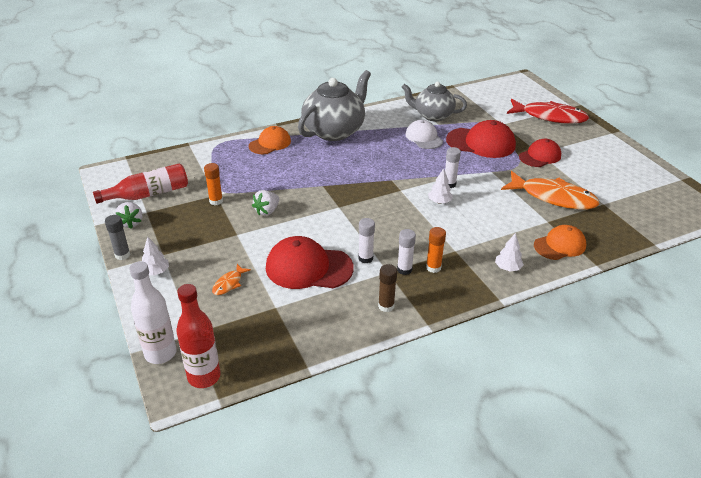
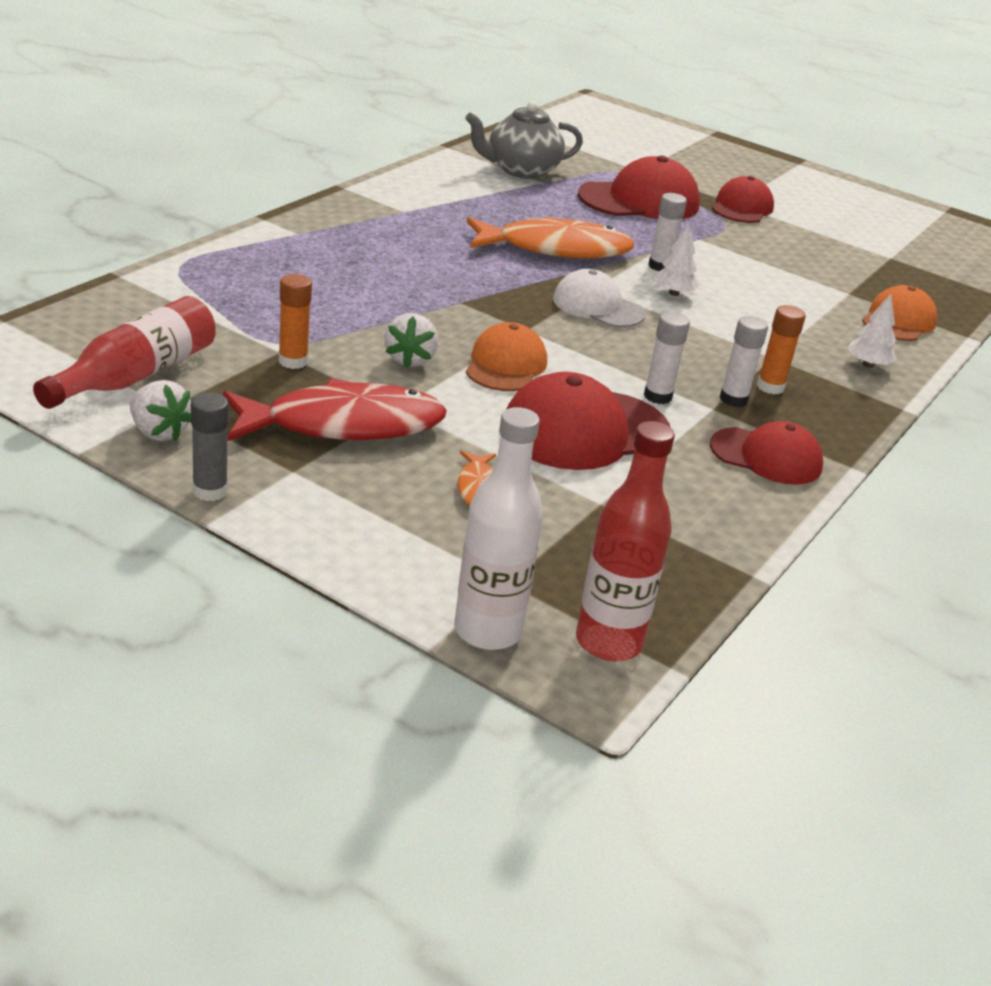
camera: 35 degrees left, 5 degrees down
(156, 272) = (315, 503): white tree -> none
(270, 143) = (285, 250): orange cap -> orange cap (506, 365)
(334, 131) = (382, 214): grey teapot -> none
(386, 306) = (766, 457): brown glue stick -> red cap
(424, 137) = (544, 204): white cap -> white cap (598, 306)
(550, 117) = (695, 152): red fish -> red fish (344, 425)
(553, 197) = (820, 260): orange fish -> orange fish (555, 249)

